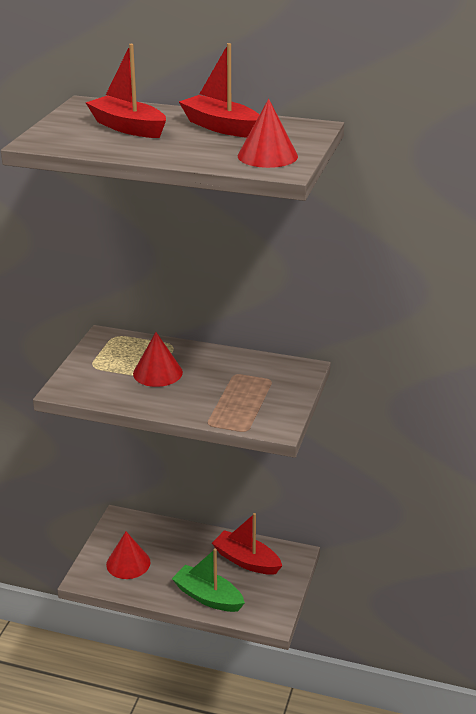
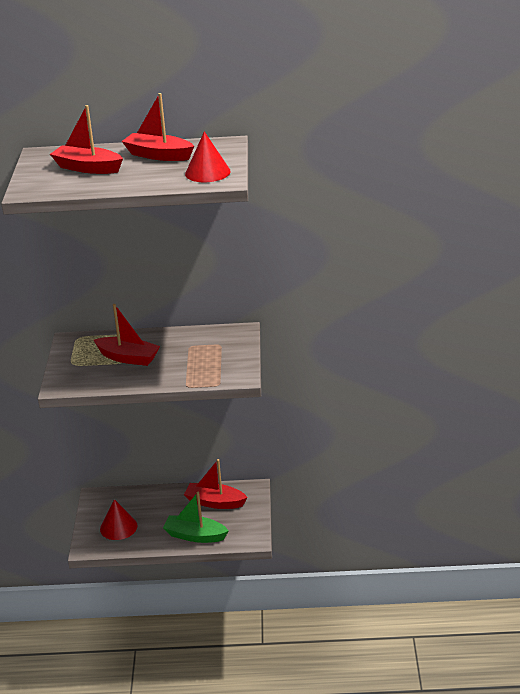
camera: 15 degrees left, 0 degrees up
(157, 372) = (128, 358): red cone -> red boat

